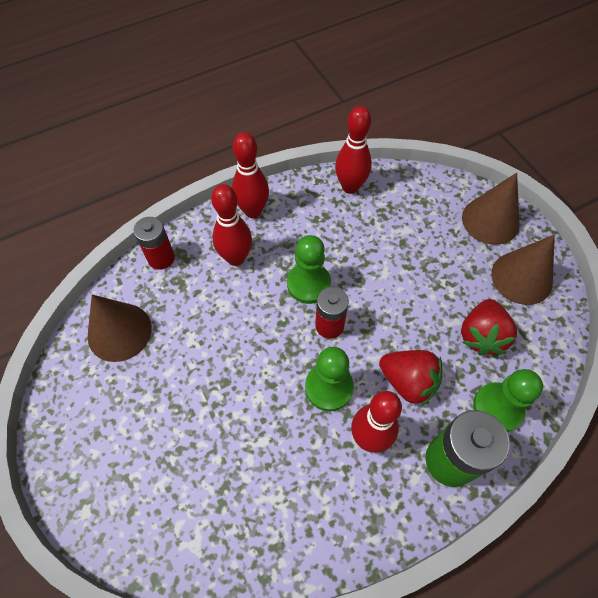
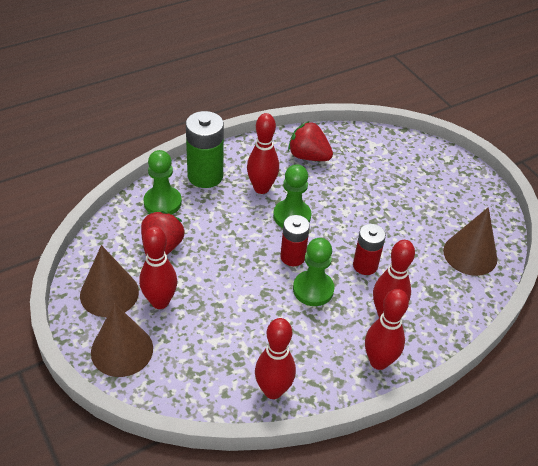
camera: 175 degrees right, 15 degrees down
(161, 258) = (458, 314): red battery -> red battery (365, 265)
(408, 382) = (229, 218): red strawberry -> red strawberry (308, 156)
(467, 268) = (160, 302): none -> red bowling pin

